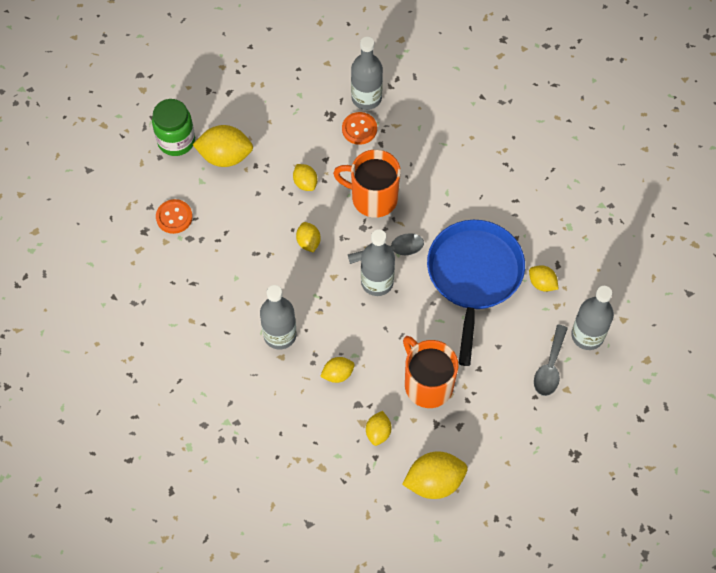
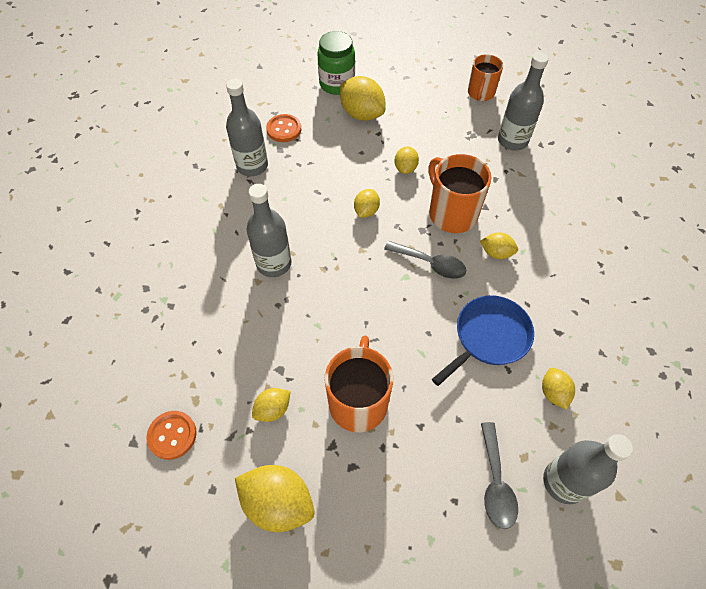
camera: 40 degrees right, 5 degrees down
(305, 67) = (480, 93): none -> orange mug
(337, 374) = (288, 330): yellow lemon -> yellow lemon (496, 253)
(359, 129) = (486, 158): orange button -> orange button (172, 435)
(377, 282) = (394, 280): grey bottle -> grey bottle (252, 166)
(474, 275) = (489, 337): blue pan -> blue pan, size x0.66
(550, 367) = (495, 483): grey spoon -> grey spoon turned 60 degrees counterclockwise

